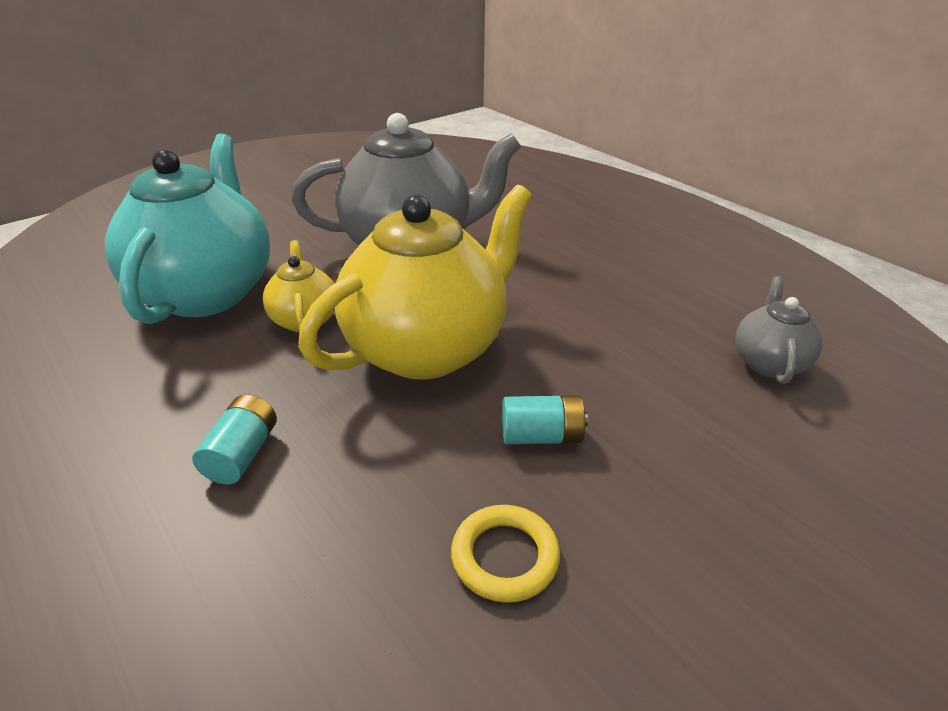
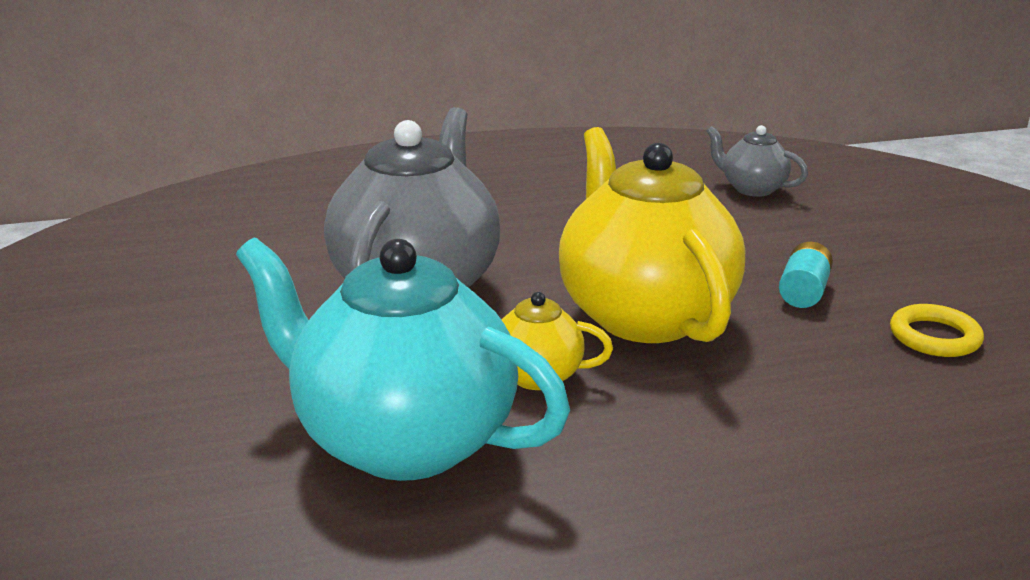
camera: 65 degrees left, 10 degrees down
(242, 454) = (769, 443): turquoise battery -> none

